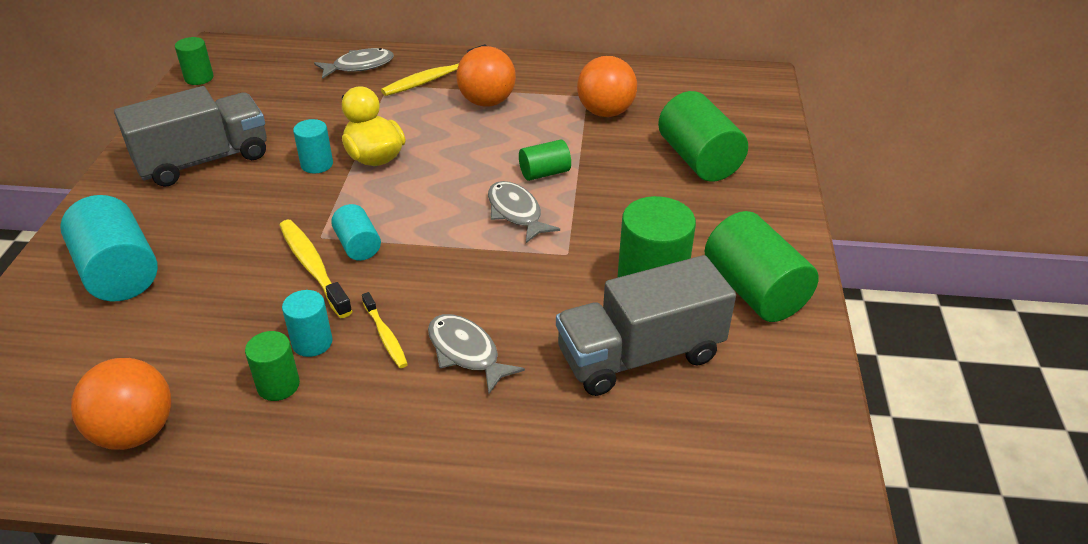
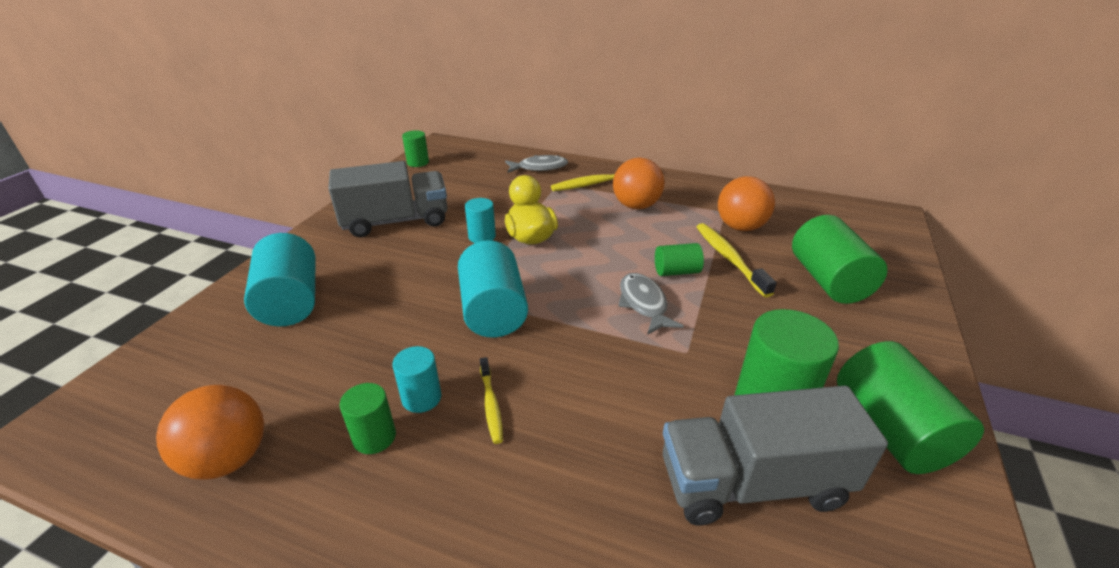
camera: 15 degrees right, 5 degrees down
(313, 267) = (448, 324): yellow toothbrush -> yellow toothbrush (729, 258)
(358, 245) = (493, 311): turquoise cylinder -> turquoise cylinder, size x1.82
(466, 352) = (565, 440): grey fish -> none

